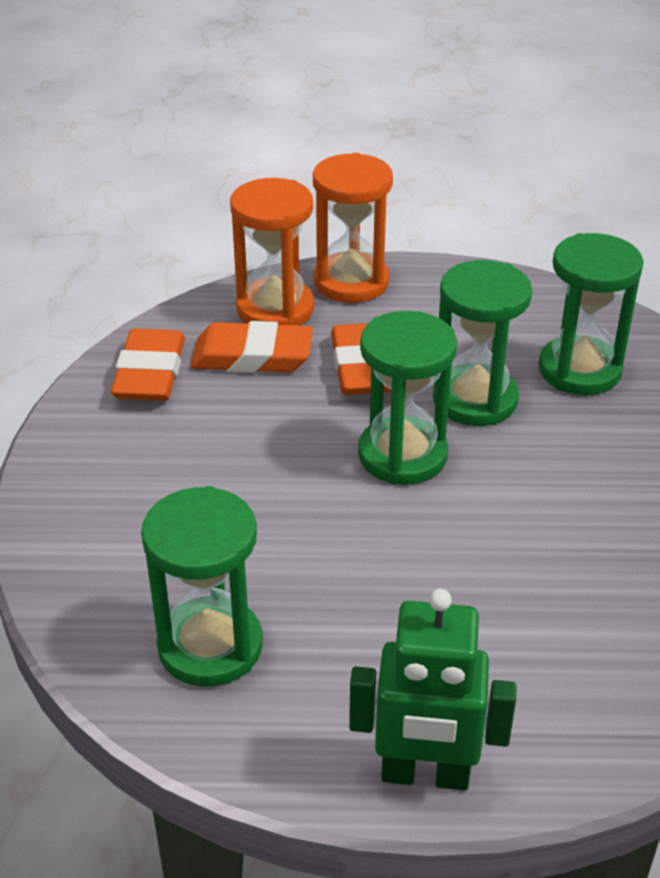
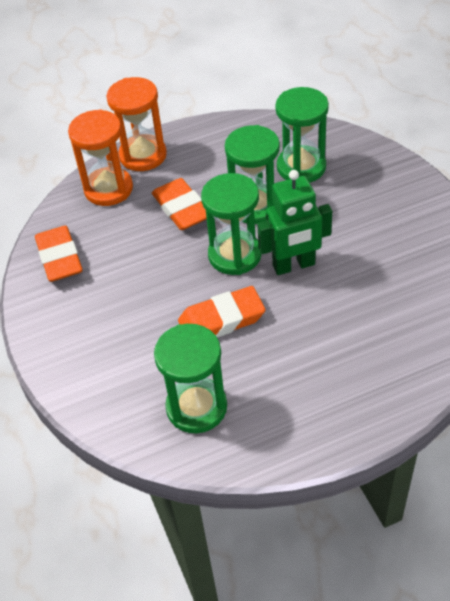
camera: 20 degrees left, 10 degrees up
(252, 356) = (114, 225): orange eraser -> orange eraser (221, 320)
(425, 774) = (345, 428): green robot -> green robot (294, 265)

